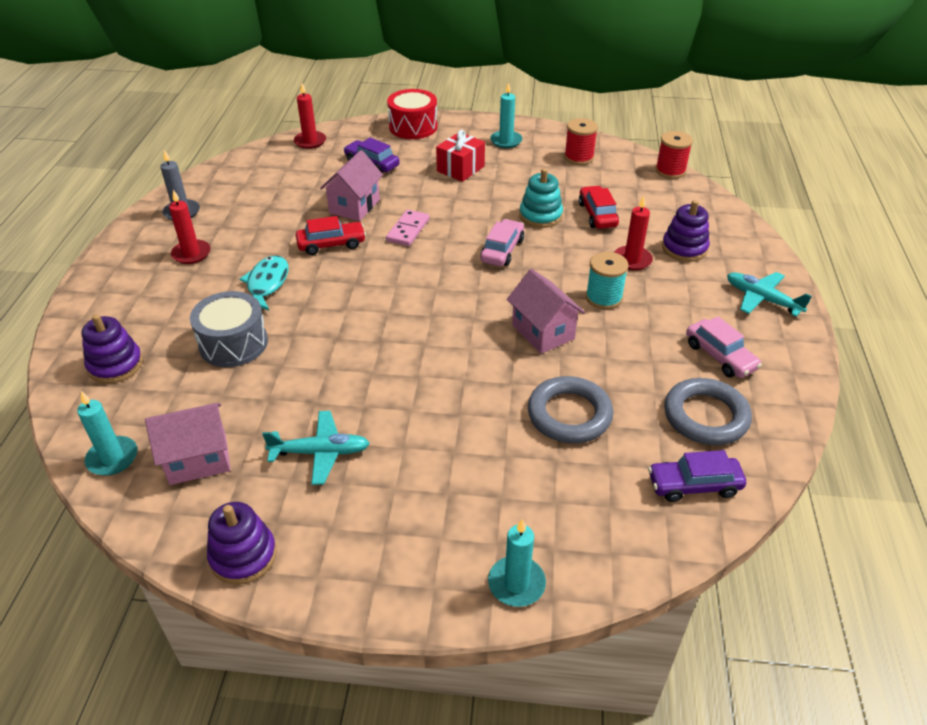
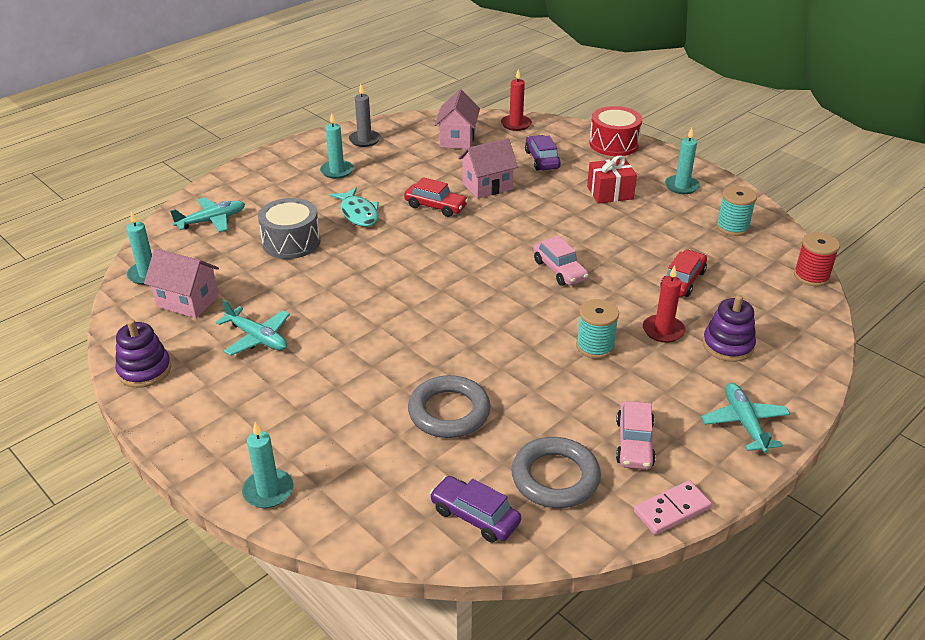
camera: 40 degrees right, 5 degrees down
(115, 365) = (212, 221): purple stacking toy -> turquoise plane
(191, 254) = (337, 171): red candle -> turquoise candle
(266, 284) = (358, 213): turquoise fish -> turquoise fish turned 105 degrees clockwise
(408, 230) = (505, 221): pink domino -> pink domino (671, 510)
(502, 250) = (559, 270): pink car -> pink car turned 90 degrees clockwise
(540, 216) = (629, 259): turquoise stacking toy -> none
(543, 332) = (509, 345): pink house -> pink house (457, 139)
(579, 157) = (732, 227): red spool -> turquoise spool

